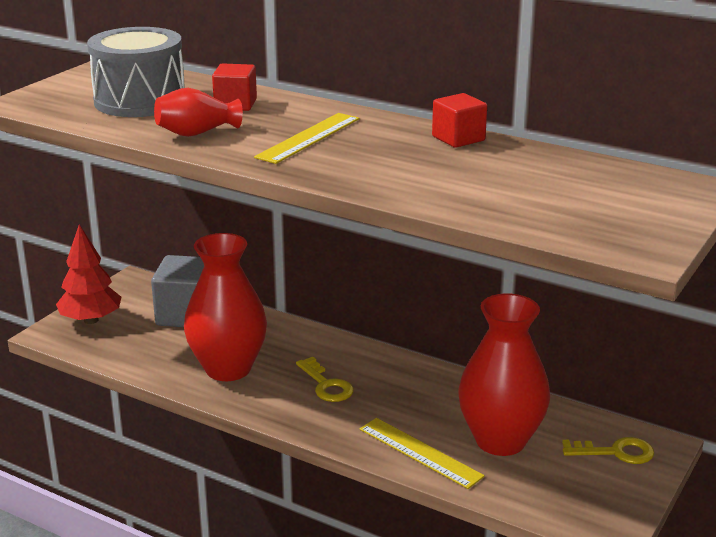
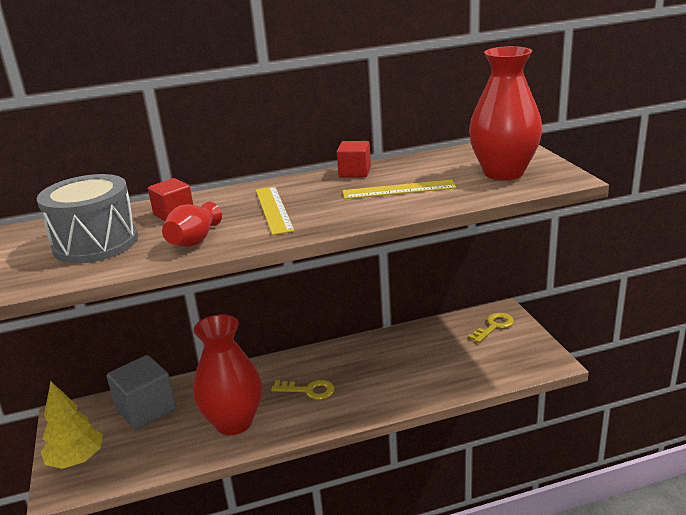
camera: 45 degrees left, 0 degrees up
(91, 320) = (76, 460): red tree -> yellow tree
(420, 452) = (418, 389): yellow ruler -> yellow ruler (399, 190)
(500, 440) = (441, 356): red vase -> red vase (503, 172)

